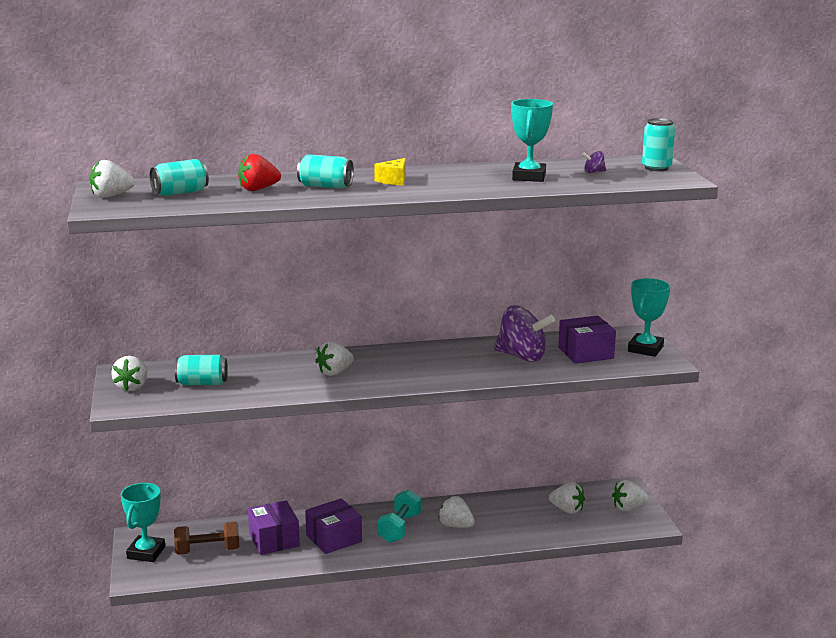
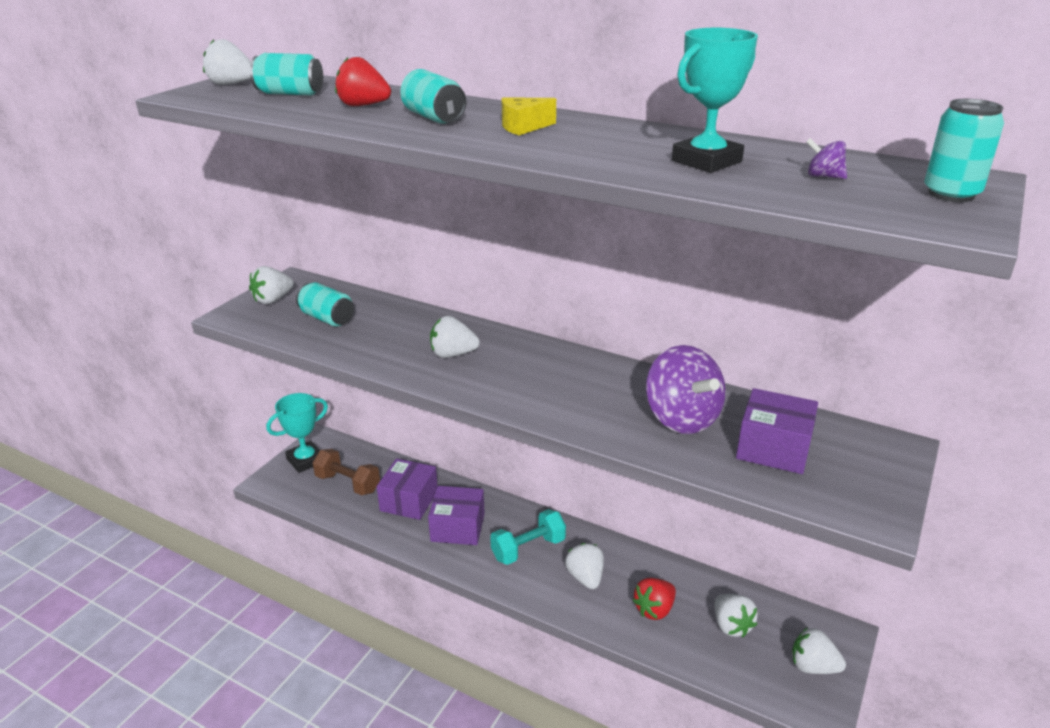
camera: 40 degrees right, 10 degrees up
(516, 522) = (654, 609): none -> red strawberry
(645, 349) = (871, 478): turquoise trophy -> none

